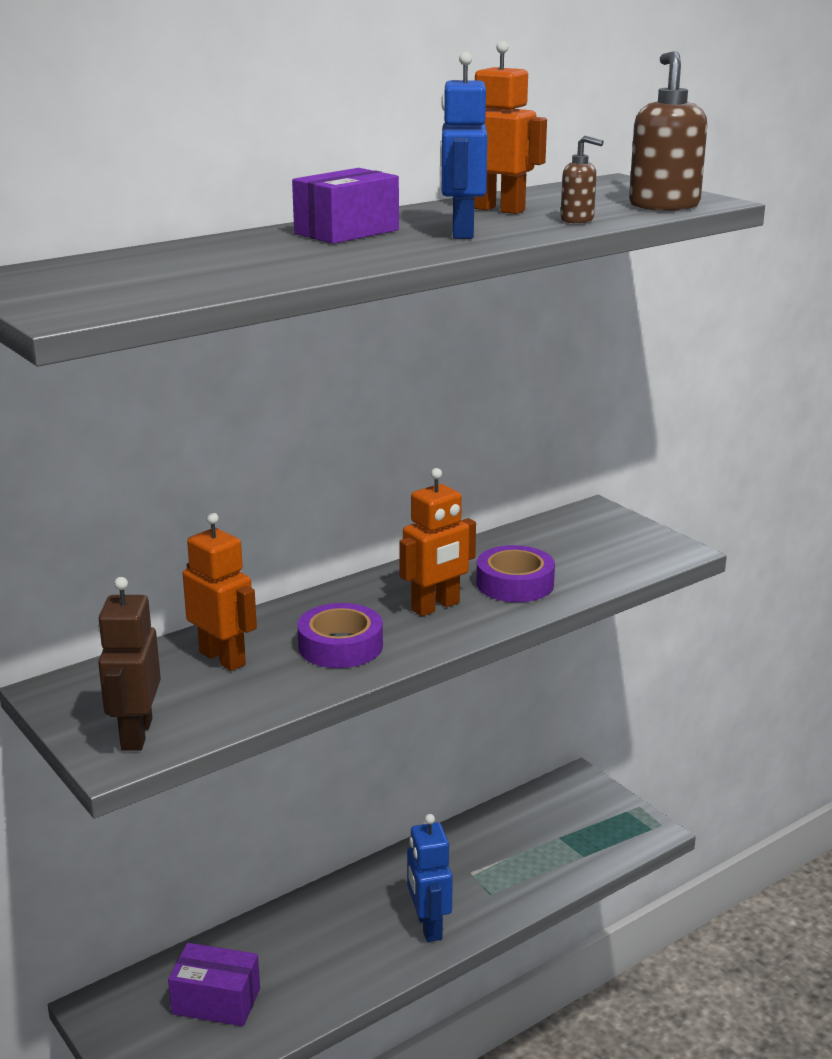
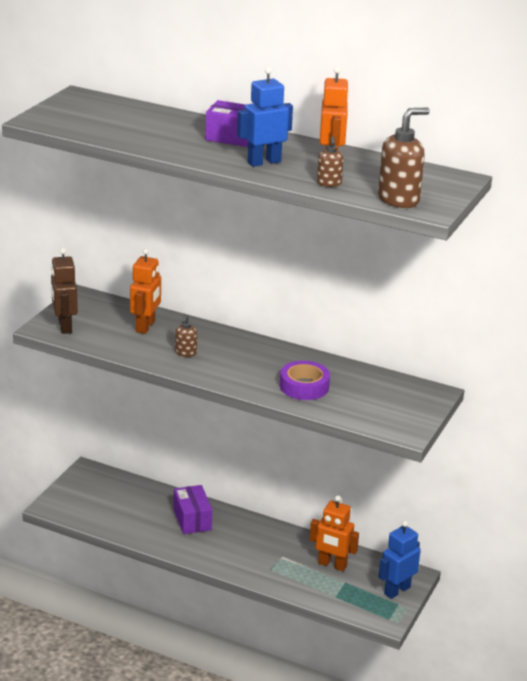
camera: 60 degrees right, 5 degrees up
(136, 734) = (64, 326): brown robot -> brown robot turned 75 degrees counterclockwise
(216, 1001) = (116, 503): purple box -> purple box (192, 519)
(340, 646) = (185, 353): purple tape -> brown soap dispenser
(428, 926) = (224, 554): blue robot -> blue robot (397, 590)
(436, 607) = (252, 369): orange robot -> orange robot (332, 565)

